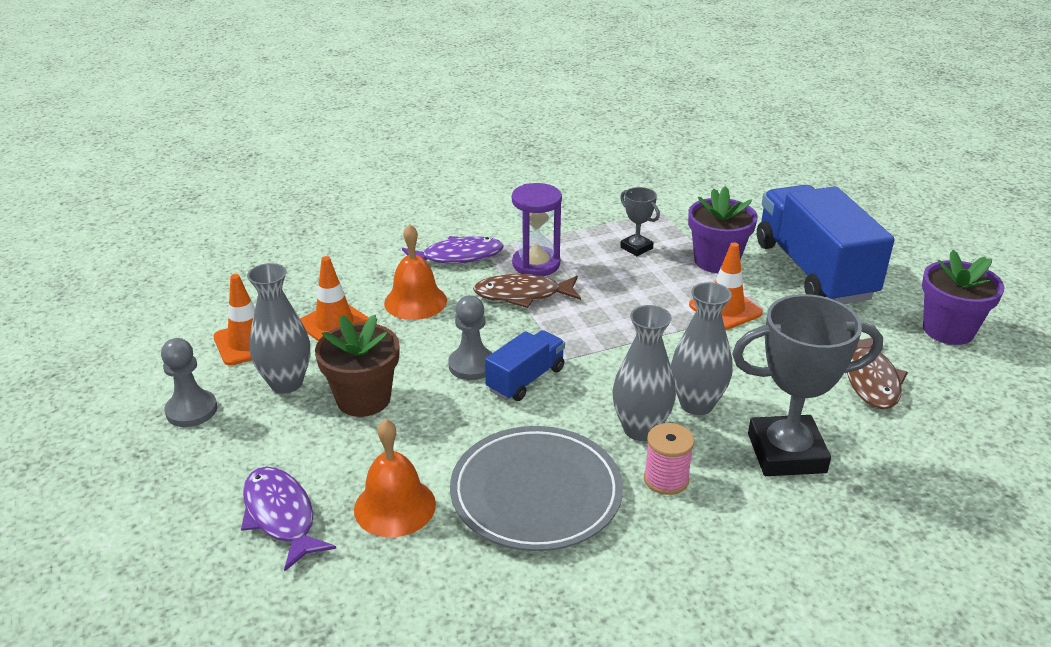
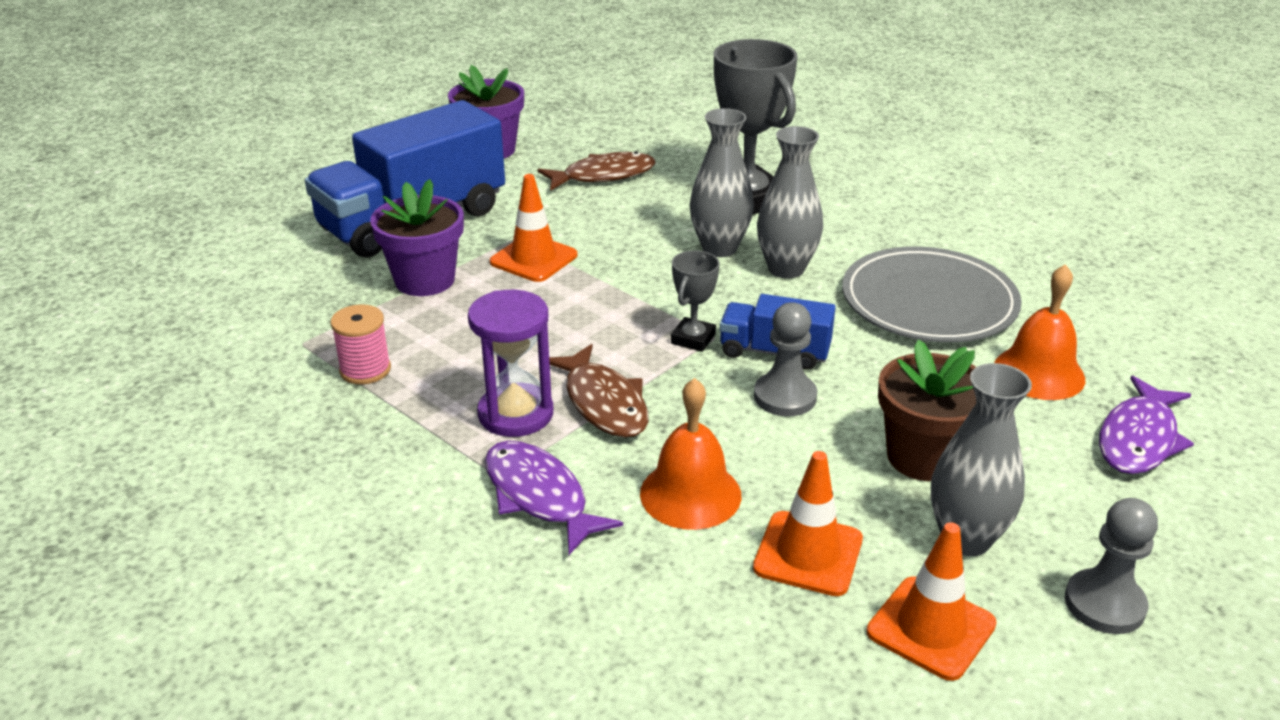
camera: 115 degrees left, 0 degrees up
(636, 248) = (421, 342): grey trophy -> grey trophy (693, 339)
(666, 479) = (838, 245): pink spool -> pink spool (365, 370)

